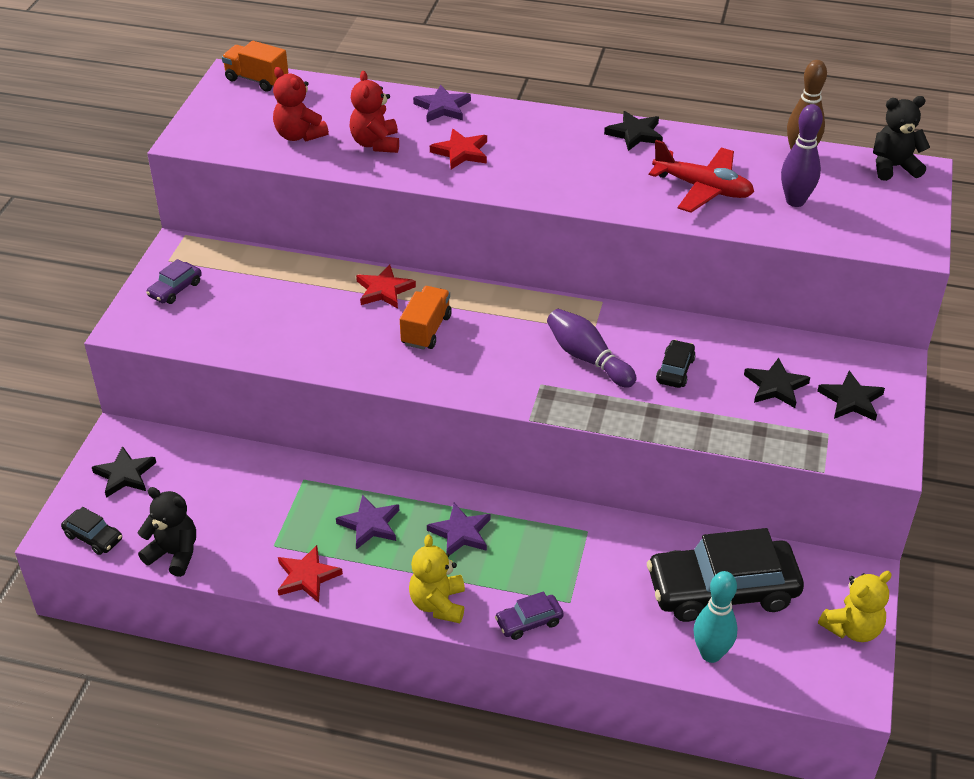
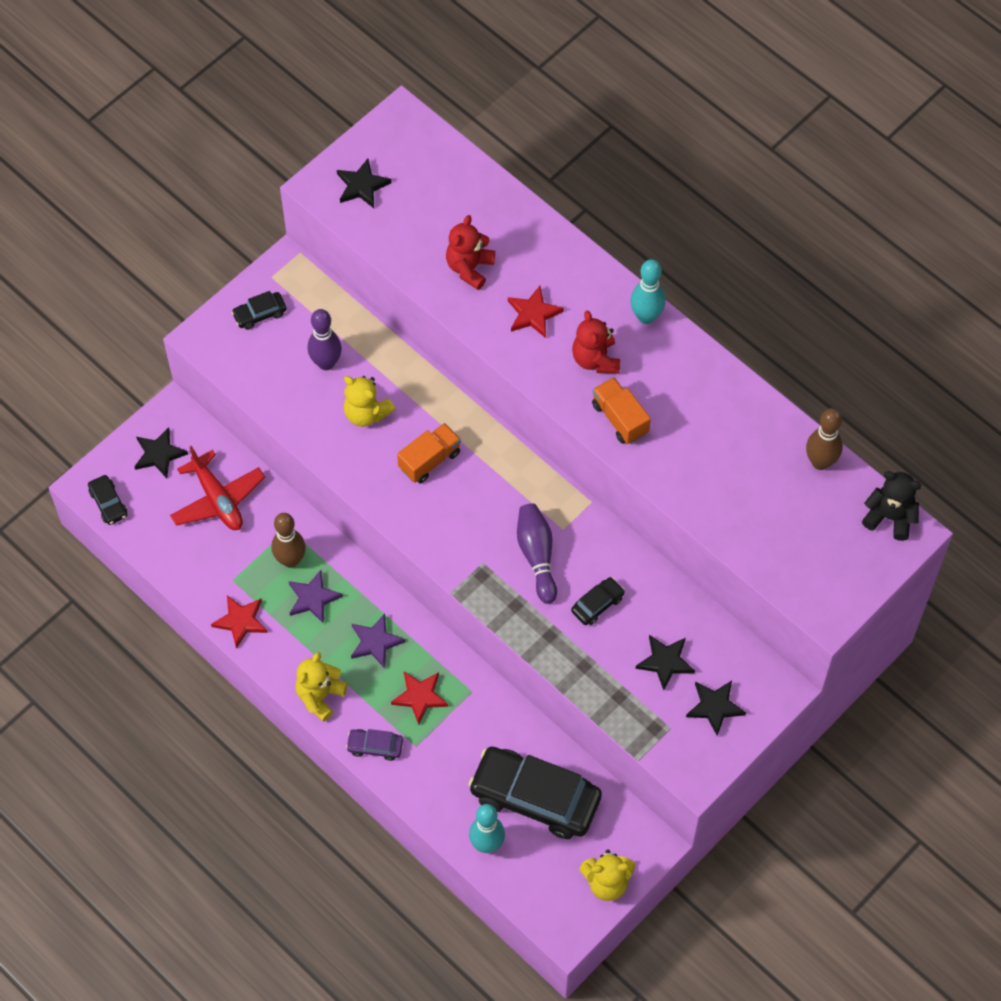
camera: 30 degrees right, 20 degrees up
(174, 554) = (158, 549): black teddy bear -> none
(175, 289) = (260, 314): purple car -> black car
(256, 80) = (418, 133): orange truck -> orange truck (620, 418)
(299, 135) = (413, 226): red teddy bear -> red teddy bear (595, 359)
(324, 503) = (290, 560): none -> brown bowling pin
(337, 320) = (366, 413): none -> yellow teddy bear
(384, 290) = (423, 399): red star -> red star (420, 697)
(443, 107) = (555, 248): purple star -> none
(562, 121) = (646, 317): none -> turquoise bowling pin
(635, 134) = (697, 364): black star -> black star (362, 186)
(703, 188) = (704, 459): red plane -> red plane (217, 499)
(795, 201) = (770, 513): purple bowling pin -> purple bowling pin (326, 363)

